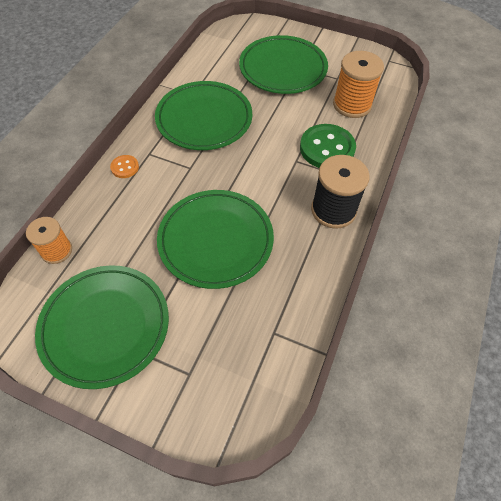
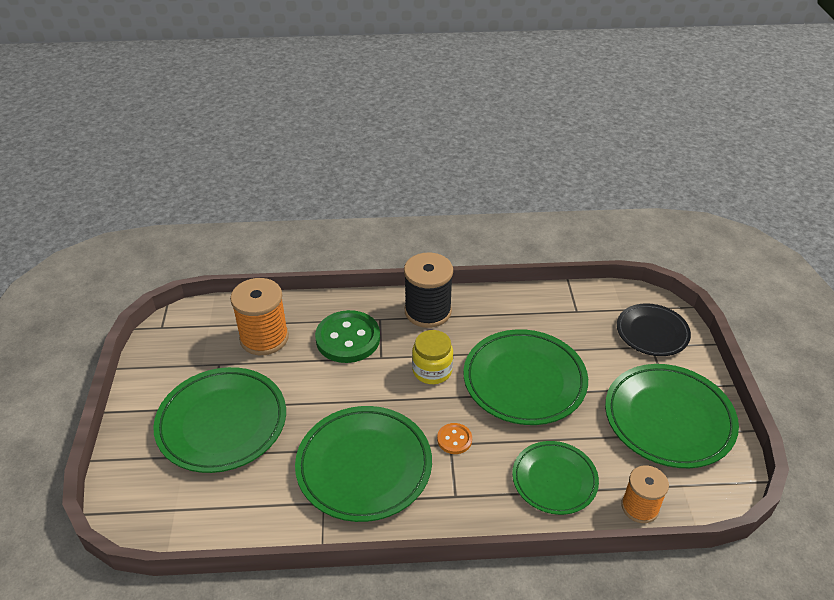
camera: 115 degrees left, 15 degrees down
(117, 211) = (554, 480): none -> green plate
(125, 167) = (492, 509): orange button -> orange button (454, 439)
(205, 388) = (652, 332): none -> black plate
(264, 185) = (432, 370): none -> yellow jar

